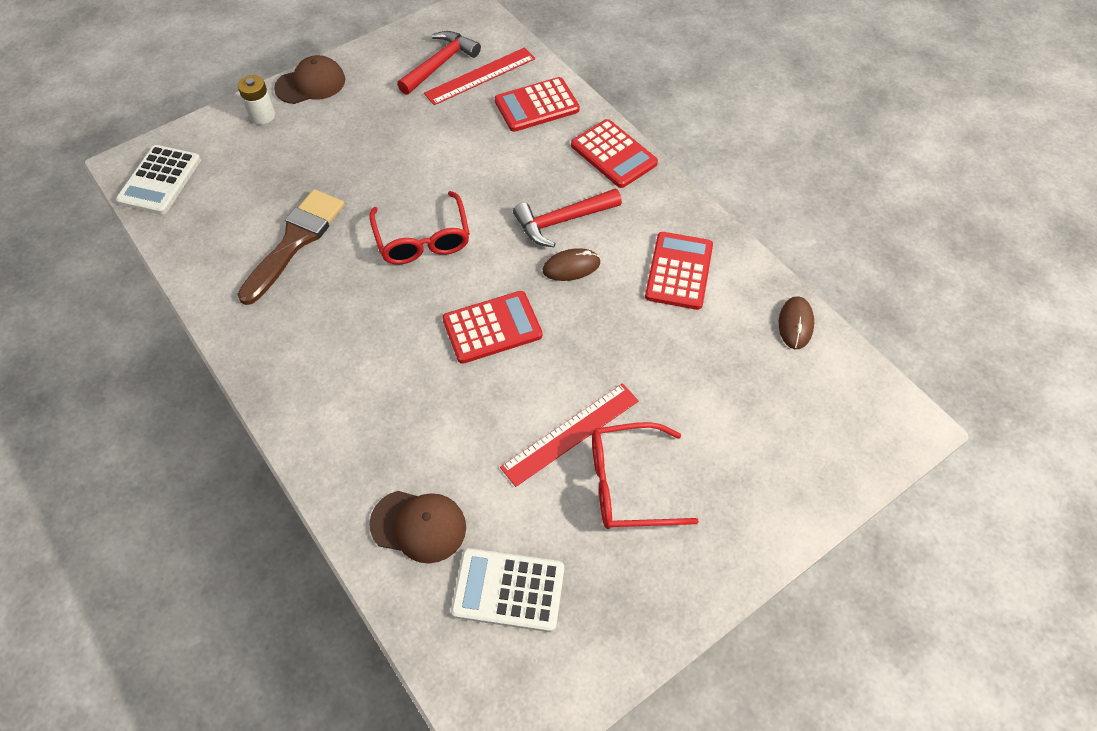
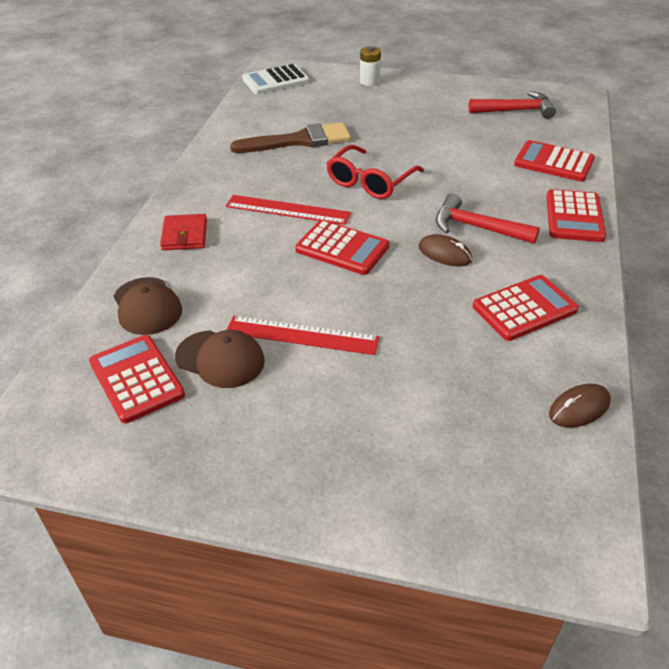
camera: 50 degrees right, 15 degrees down
(310, 84) = (418, 82): brown cap -> brown cap (220, 359)
(343, 431) = (184, 235): none -> red wallet
(480, 76) = (535, 129): red ruler -> red ruler (287, 210)
(508, 590) = (137, 379): white calculator -> red calculator
(628, 484) = (293, 392): red glasses -> none

